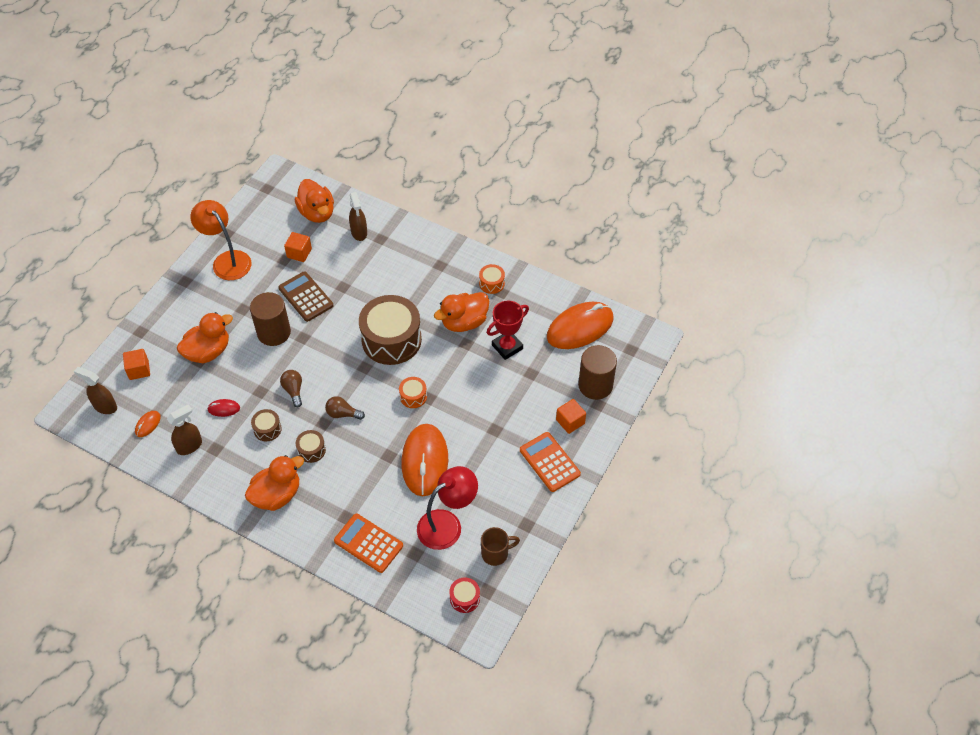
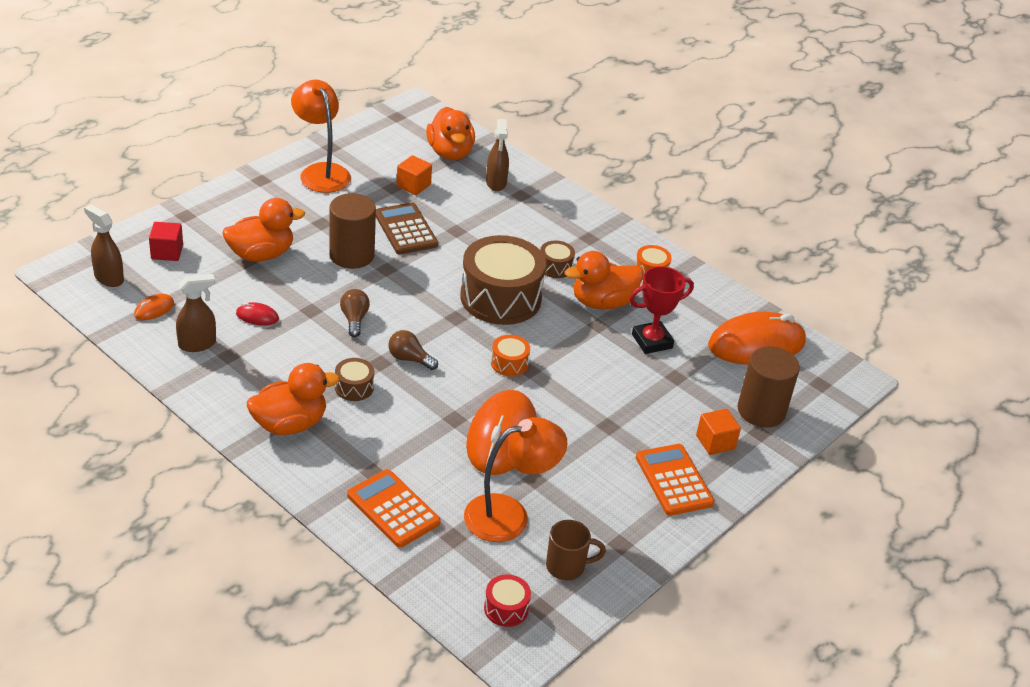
camera: 10 degrees right, 15 degrees down
(139, 370) = (167, 252): orange cube -> red cube
(267, 429) = (305, 351): brown drum -> brown drum (555, 267)
(447, 524) = (509, 515): red lamp -> orange lamp

